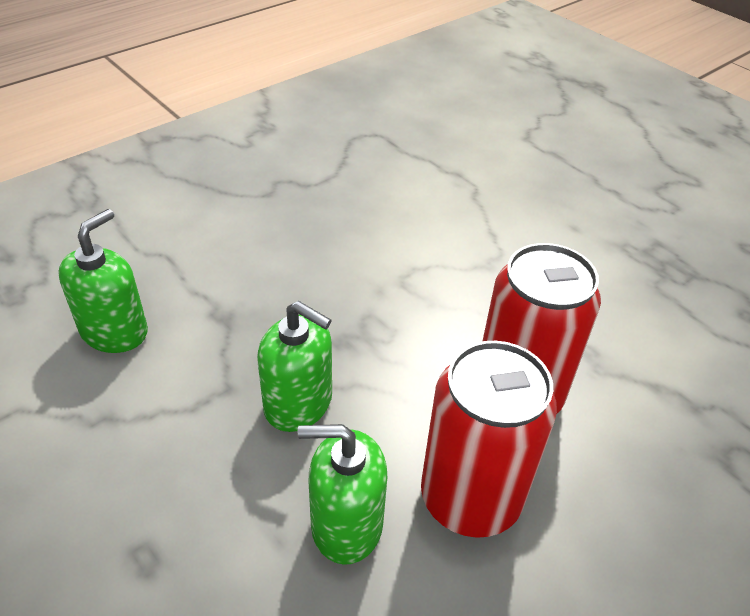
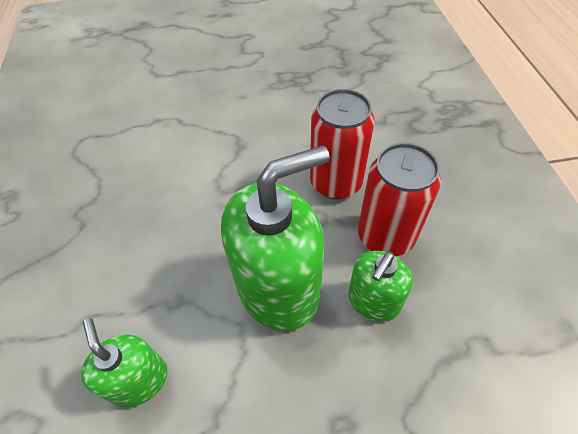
camera: 55 degrees left, 10 degrees up
(298, 403) = (278, 288): green soap dispenser -> green soap dispenser, size x1.85

